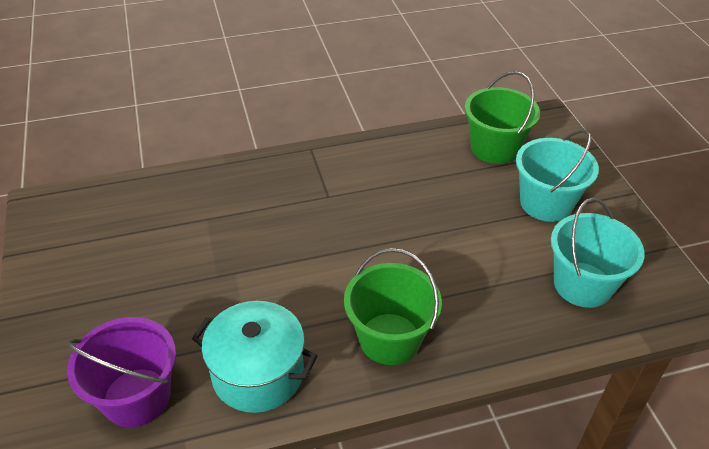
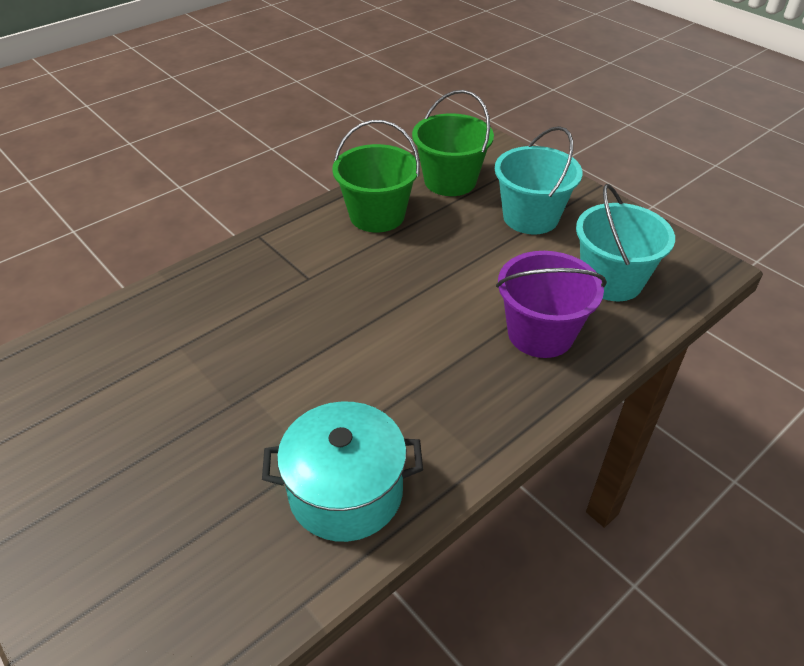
camera: 25 degrees left, 0 degrees up
(136, 397) = (214, 580): purple bucket -> purple bucket (540, 333)
(389, 339) = (465, 399): green bucket -> green bucket (377, 215)

